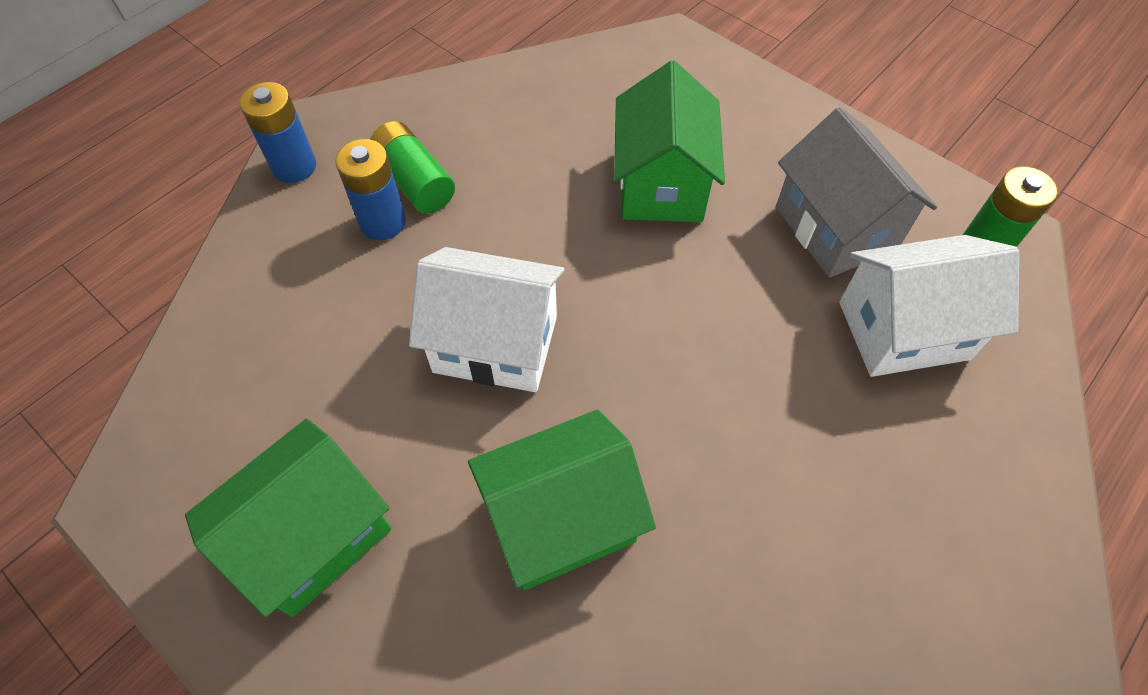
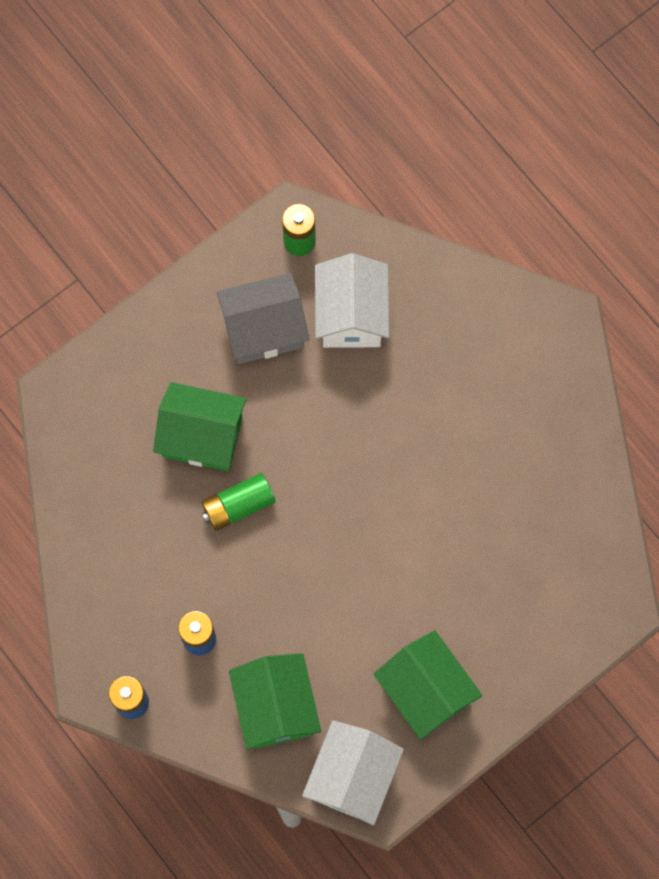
camera: 80 degrees left, 15 degrees up
(415, 181) = (165, 613): green battery -> green battery (238, 505)
(495, 344) = (315, 571): white house -> white house (352, 777)
(561, 519) = (439, 549): green house -> green house (275, 707)

